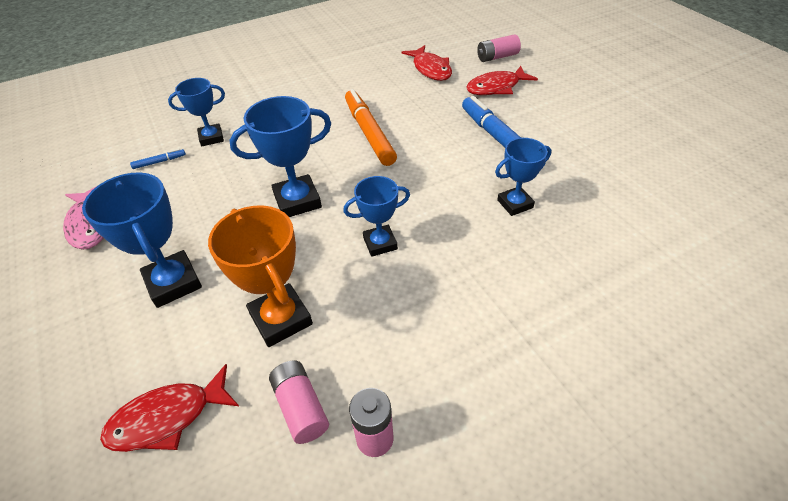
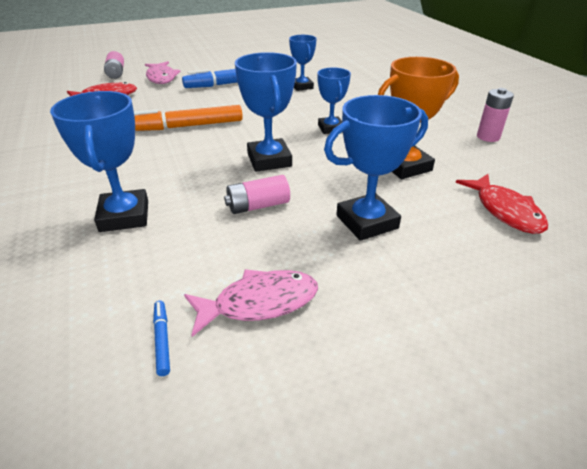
camera: 85 degrees left, 10 degrees down
(159, 162) = (150, 255): blue marker -> blue marker (162, 340)
(211, 138) = (124, 216): blue trophy -> blue trophy, size x1.55
(301, 407) = (476, 158): pink battery -> pink battery (258, 206)
(496, 87) = (161, 78): red fish -> pink fish

